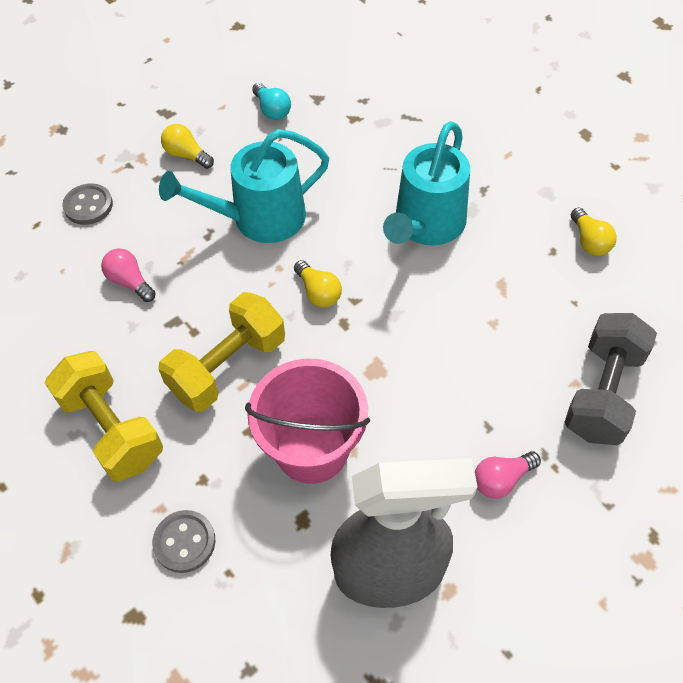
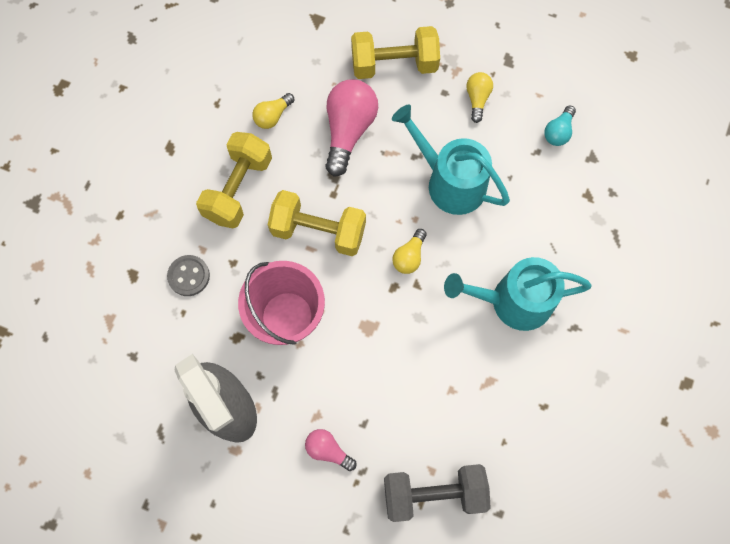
camera: 60 degrees right, 15 degrees up
(88, 206) = (394, 64): grey button -> yellow dumbbell
(130, 282) = (348, 131): pink light bulb -> pink light bulb, size x1.90
(589, 241) = (570, 431): yellow light bulb -> yellow light bulb (273, 116)

